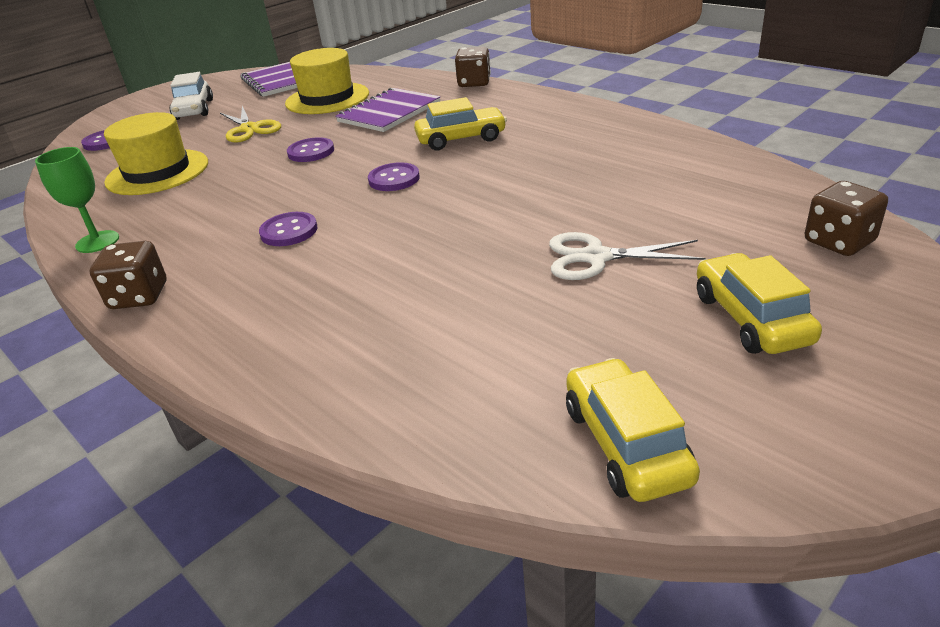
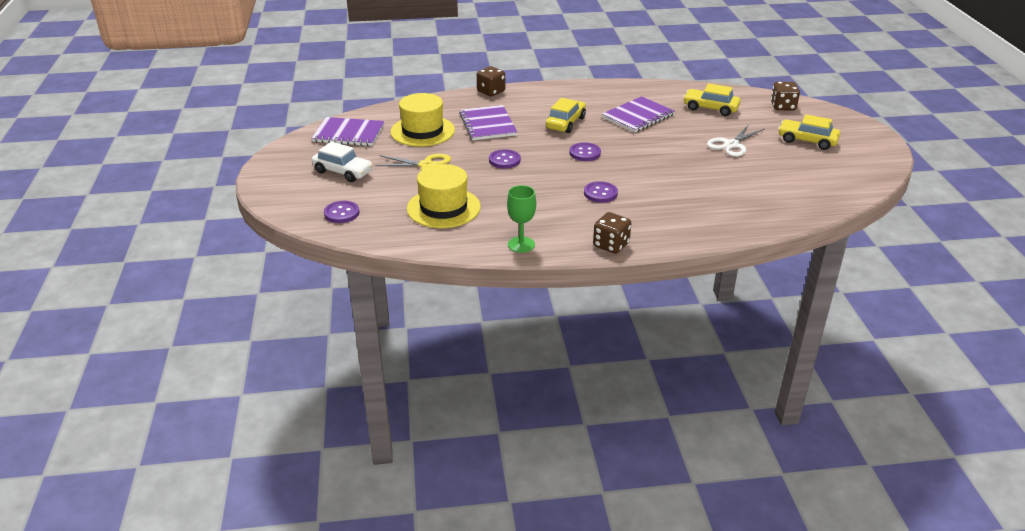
camera: 55 degrees left, 0 degrees up
(561, 163) = (638, 116): none -> purple notebook
(625, 443) = (844, 186): yellow car -> yellow car (710, 108)

